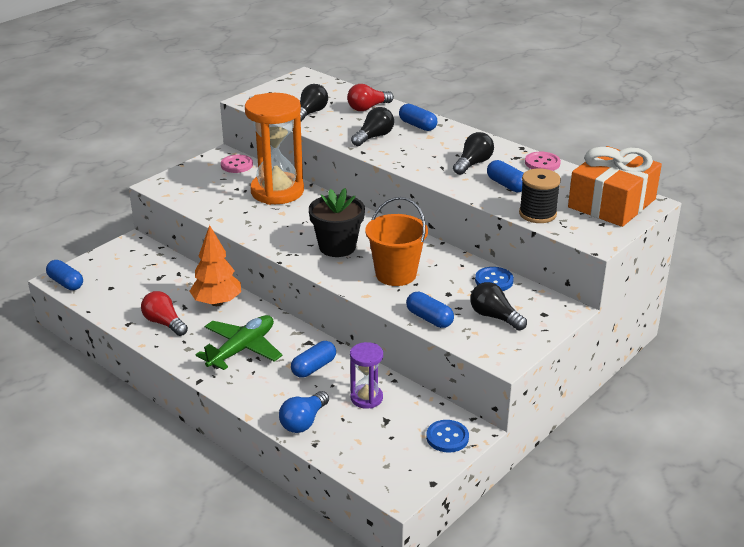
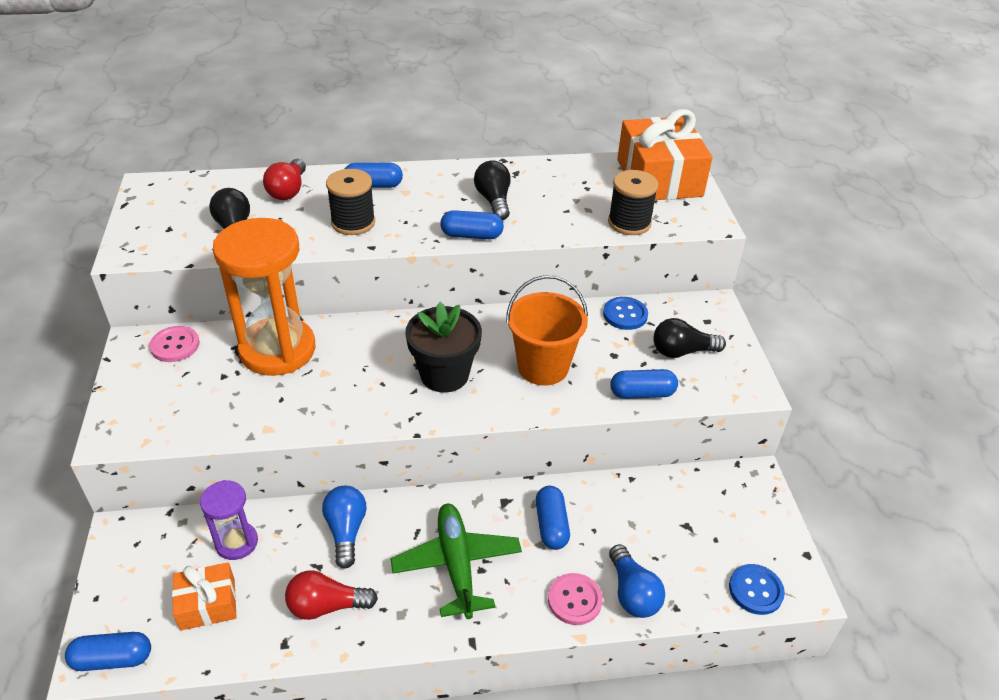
camera: 50 degrees left, 10 degrees up
(123, 289) = (208, 604): none -> orange gift
(217, 302) = (346, 531): orange tree -> blue light bulb
(366, 398) = (640, 517): purple hourglass -> purple hourglass (236, 542)
(374, 137) = (353, 222): black light bulb -> black spool
(447, 437) = (750, 499): blue button -> blue button (755, 590)
(506, 185) = (557, 207): blue capsule -> blue capsule (471, 235)
(542, 163) = (546, 167): pink button -> pink button (574, 600)

